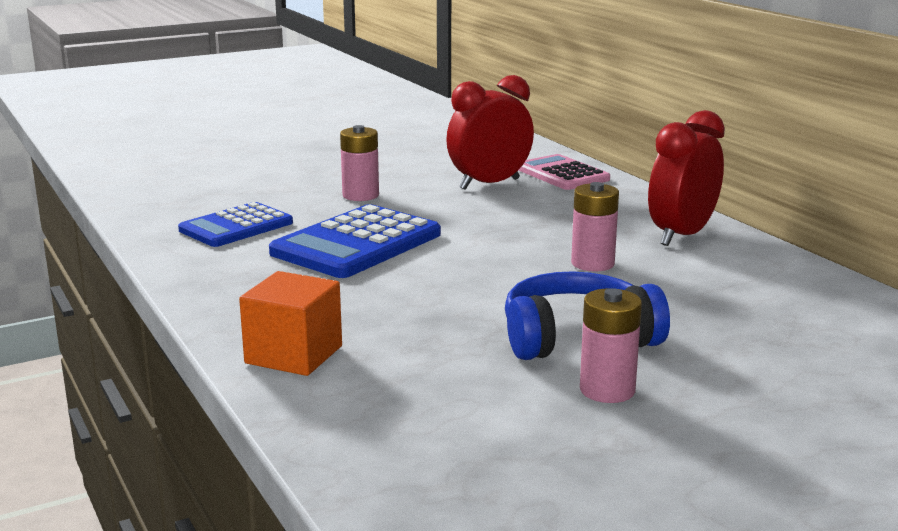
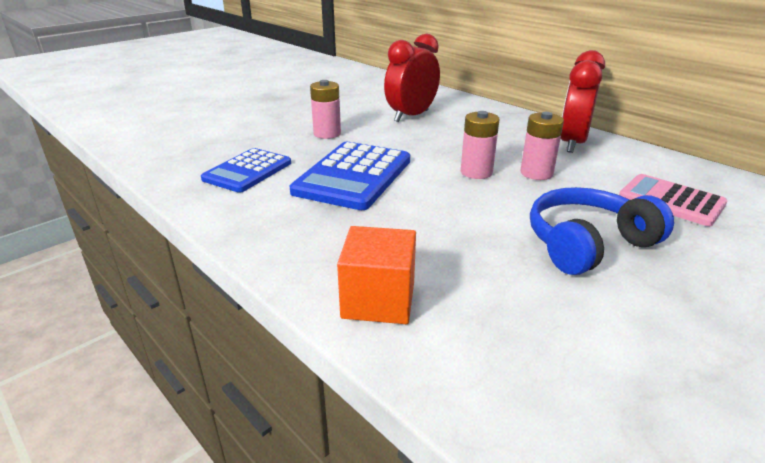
camera: 15 degrees left, 10 degrees up
(562, 174) = (453, 104): pink calculator -> pink calculator (671, 200)
(607, 390) = (659, 296): pink battery -> pink battery (476, 172)

